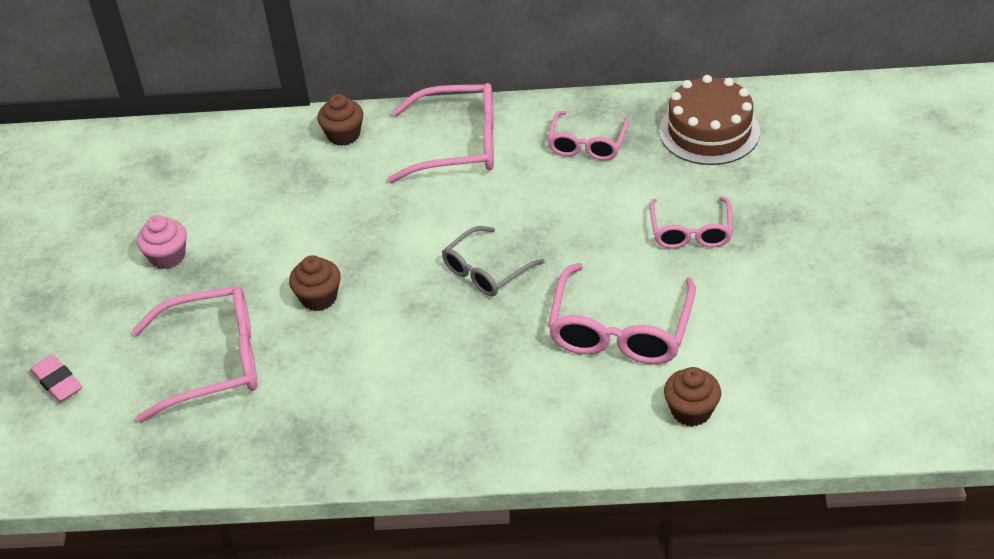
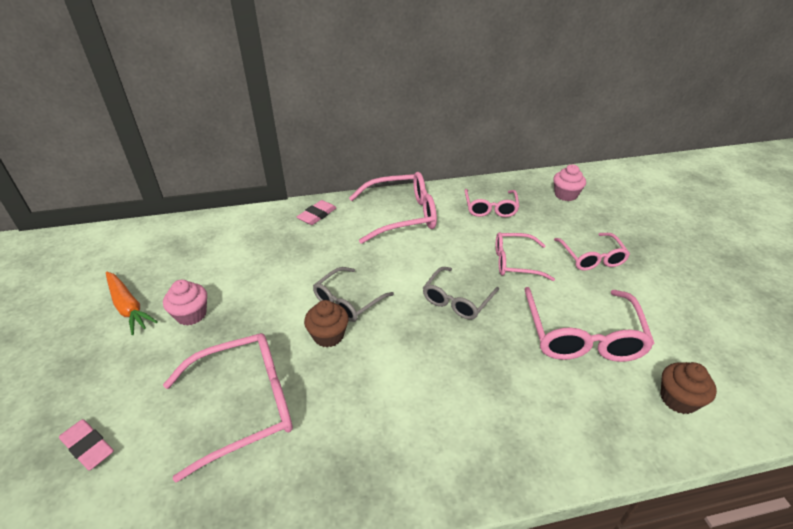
camera: 15 degrees left, 5 degrees down
(97, 240) = (128, 307): none -> orange carrot
(343, 135) = (317, 215): brown cupcake -> pink eraser
(352, 259) = (348, 301): none -> grey glasses
(582, 228) = (514, 262): none -> pink glasses
(709, 131) = (565, 195): brown cake -> pink cupcake

